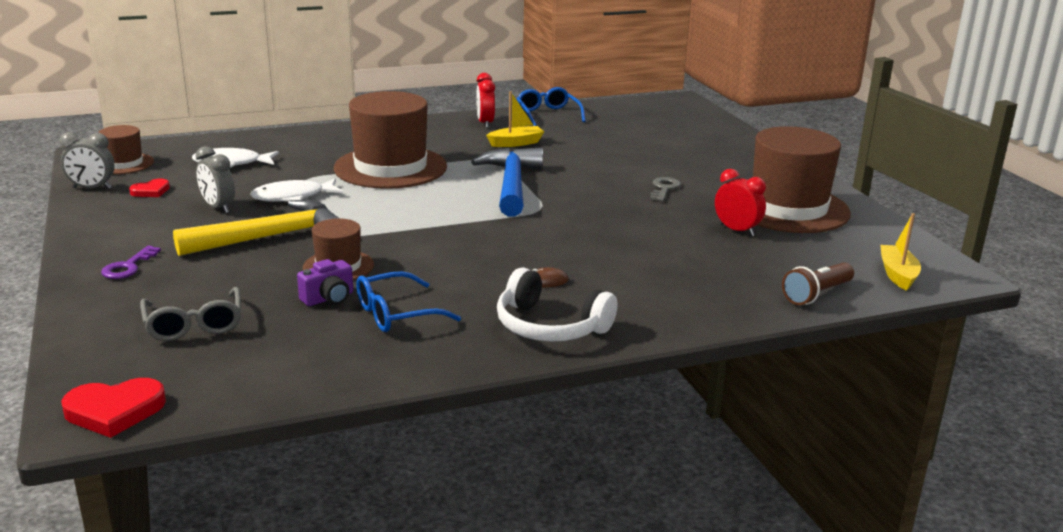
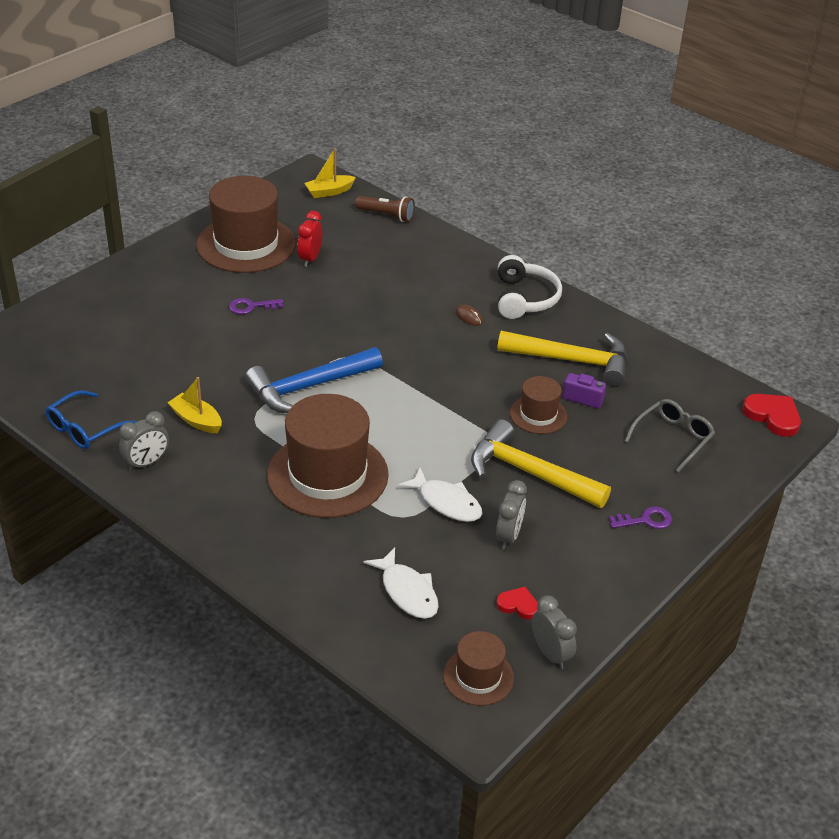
camera: 120 degrees left, 15 degrees up
(396, 314) = (572, 361): blue glasses -> yellow hammer
(485, 123) = (147, 463): red clock -> grey clock
(664, 188) = (251, 307): grey key -> purple key

